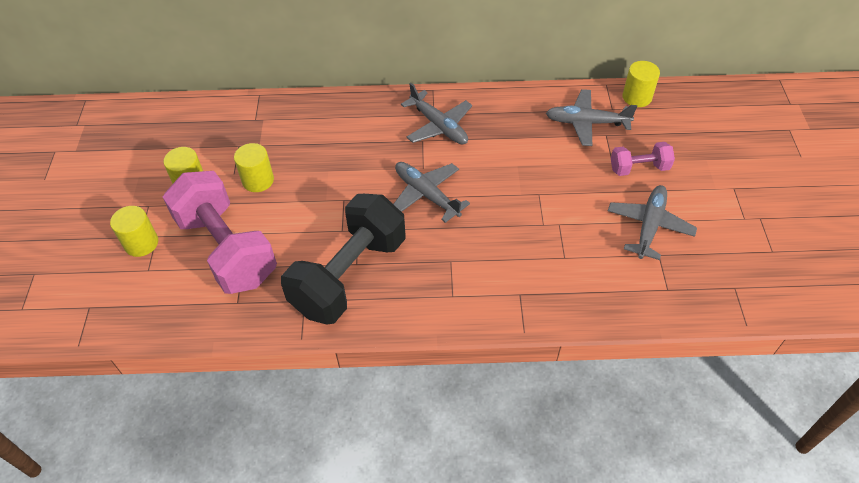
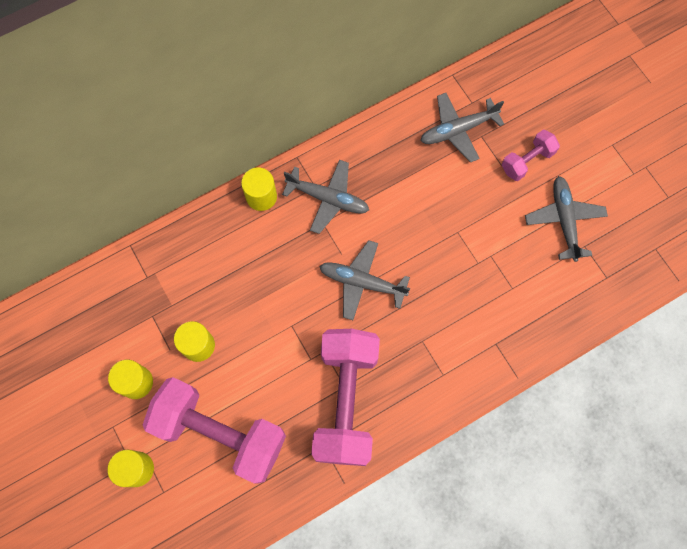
camera: 30 degrees left, 20 degrees up
(349, 275) = (345, 401): black dumbbell -> pink dumbbell
(637, 97) = (487, 78): yellow cylinder -> yellow cylinder (261, 196)

